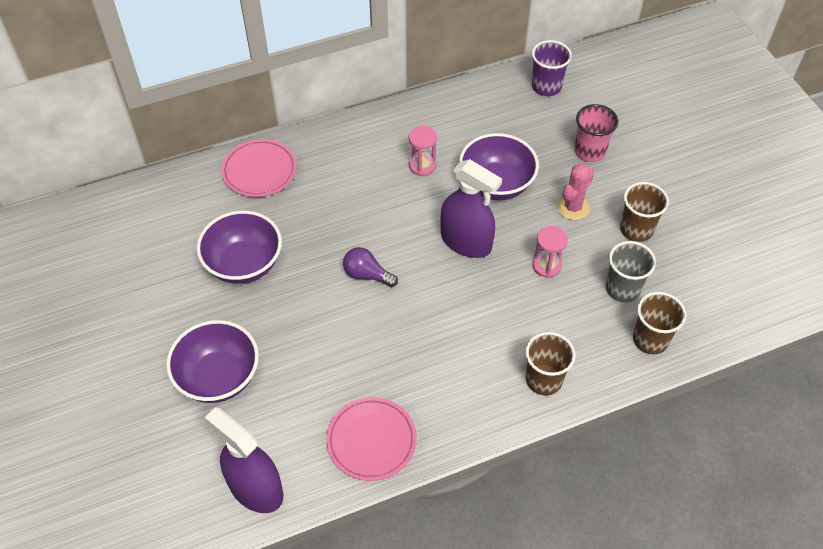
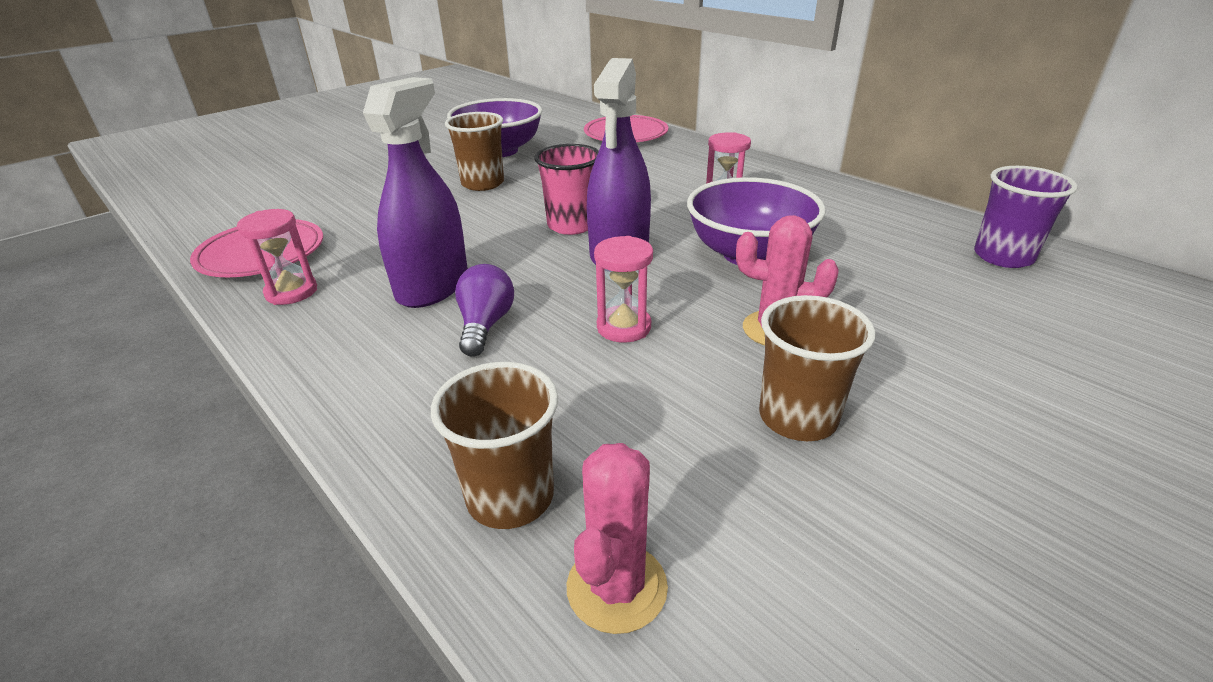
camera: 70 degrees right, 20 degrees down
(218, 377) = (351, 168): purple bowl -> none
(255, 488) = (205, 208): purple spray bottle -> purple spray bottle (432, 285)
(367, 275) = (520, 205): purple light bulb -> purple light bulb (485, 325)
(438, 420) = (291, 292): none -> pink hourglass
(544, 380) = (376, 370): brown cup -> brown cup (482, 183)
(589, 151) = (925, 323): pink cup -> pink cup (571, 225)
(622, 289) = (627, 427): grey cup -> none
(701, 317) = (617, 587): none -> pink cactus

